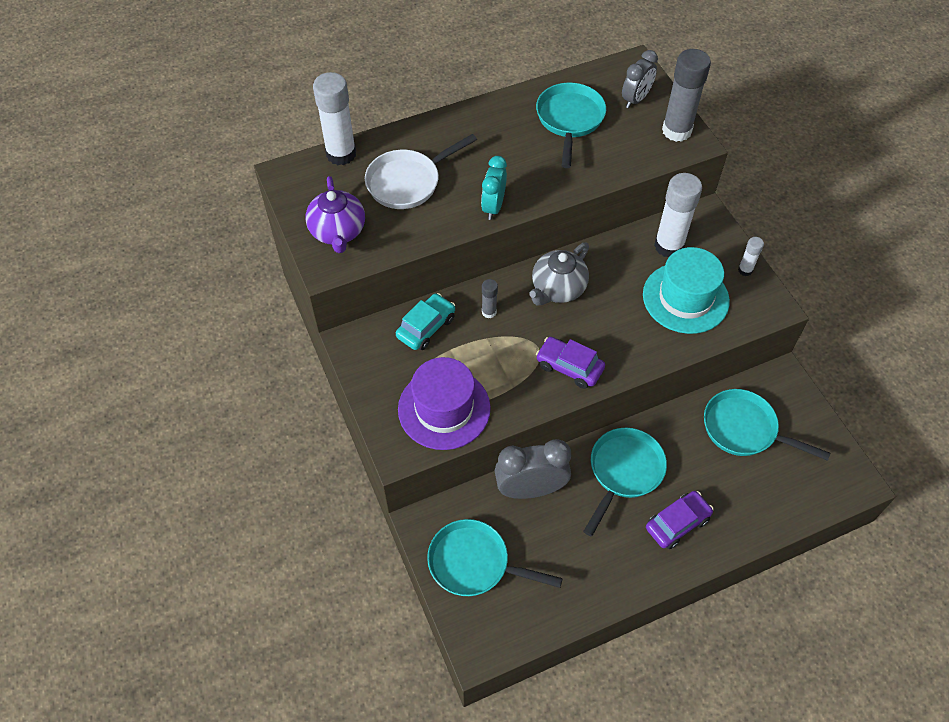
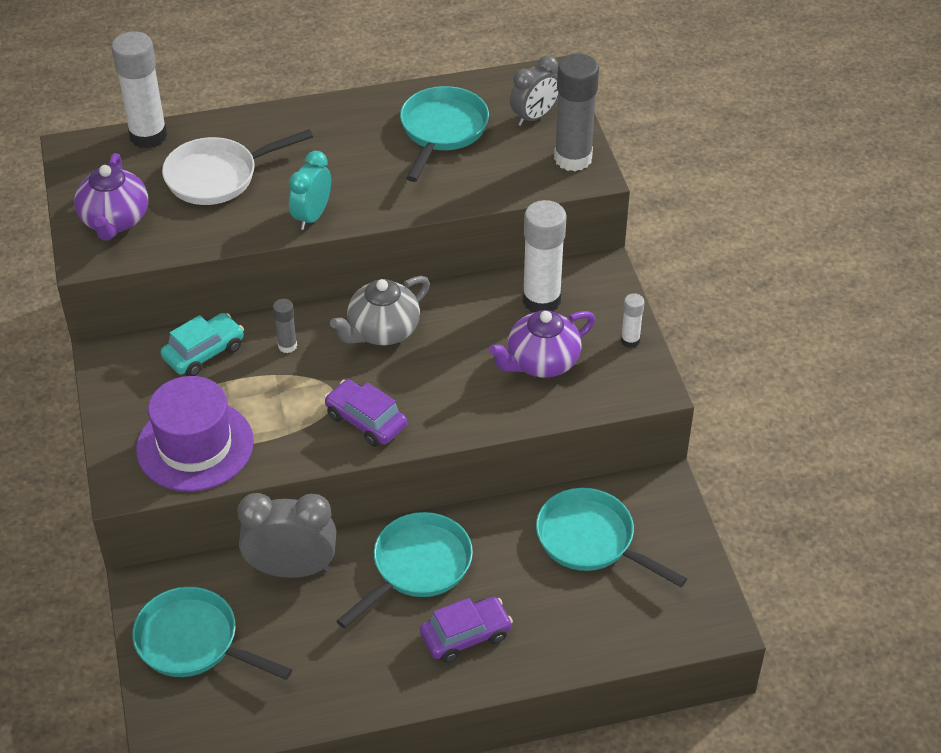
camera: 10 degrees right, 10 degrees down
(685, 298) = (541, 362): turquoise hat -> purple teapot

